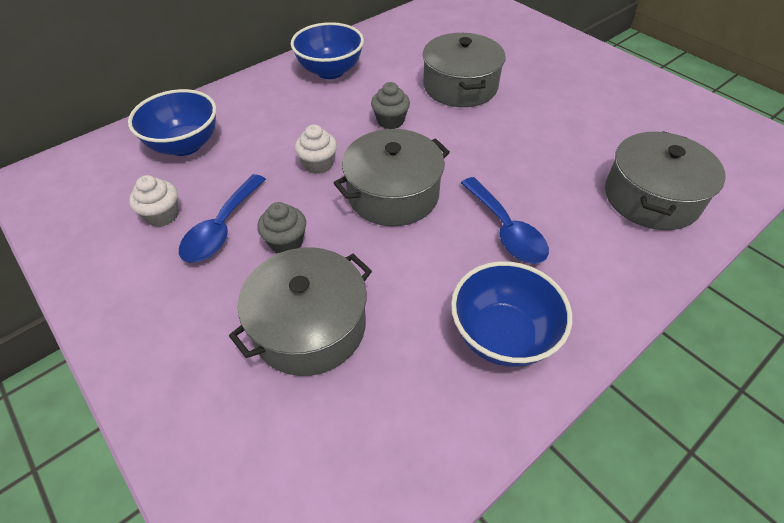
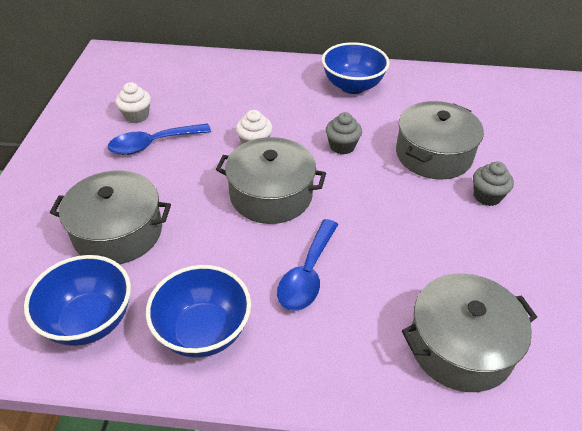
camera: 45 degrees right, 5 degrees down
(185, 145) = (200, 82): blue bowl -> blue bowl (89, 321)
(286, 242) = (172, 177): grey cupcake -> grey cupcake (487, 196)

